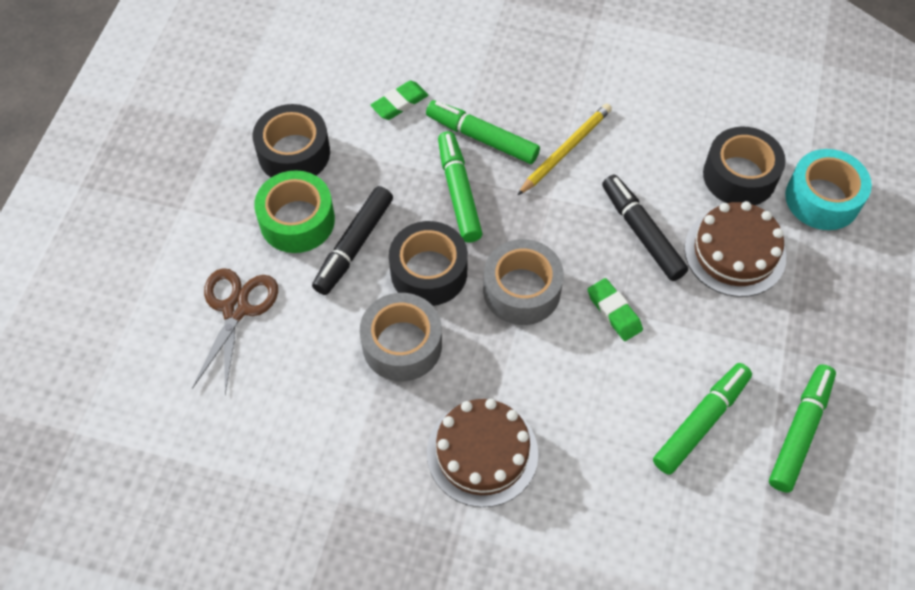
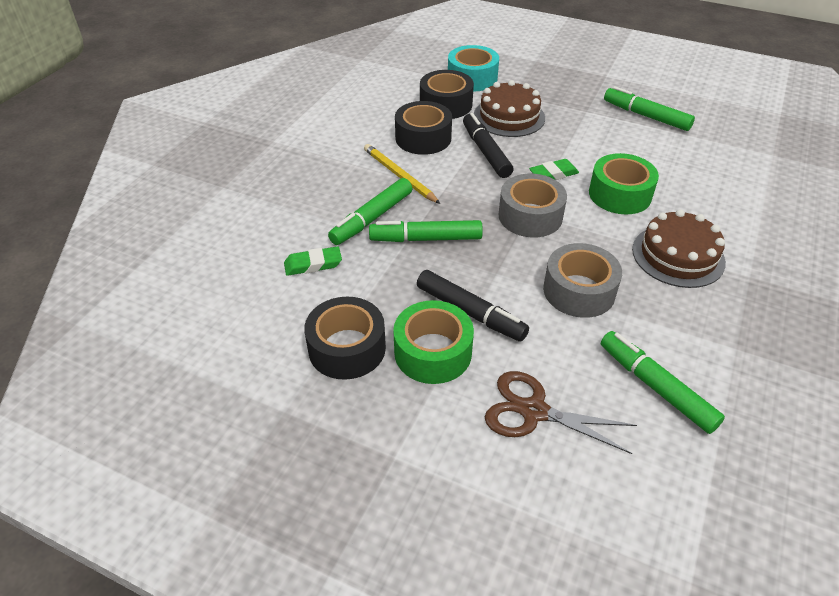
camera: 80 degrees left, 15 degrees down
(399, 103) = (313, 264): green eraser -> green eraser turned 75 degrees counterclockwise
(429, 272) = (506, 266): black tape -> black tape (423, 138)
(590, 390) = (620, 194): none -> green tape
(642, 233) = (486, 152): black marker -> black marker turned 90 degrees clockwise
(701, 422) = (642, 151): green marker -> green marker (655, 387)

